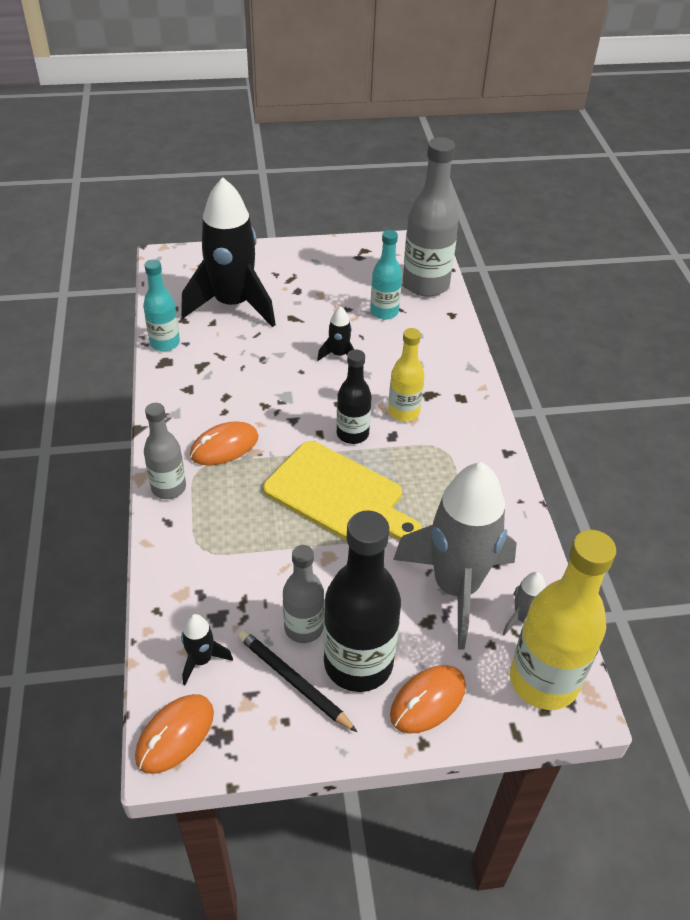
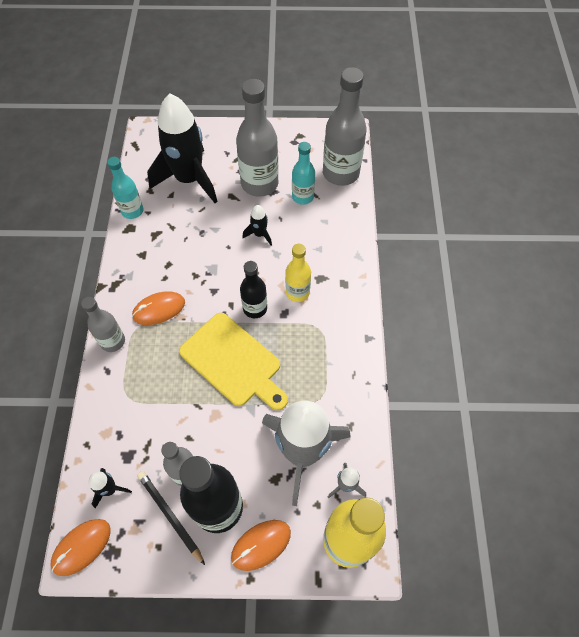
camera: 10 degrees right, 15 degrees up
(325, 302) = (259, 184): none -> grey bottle

